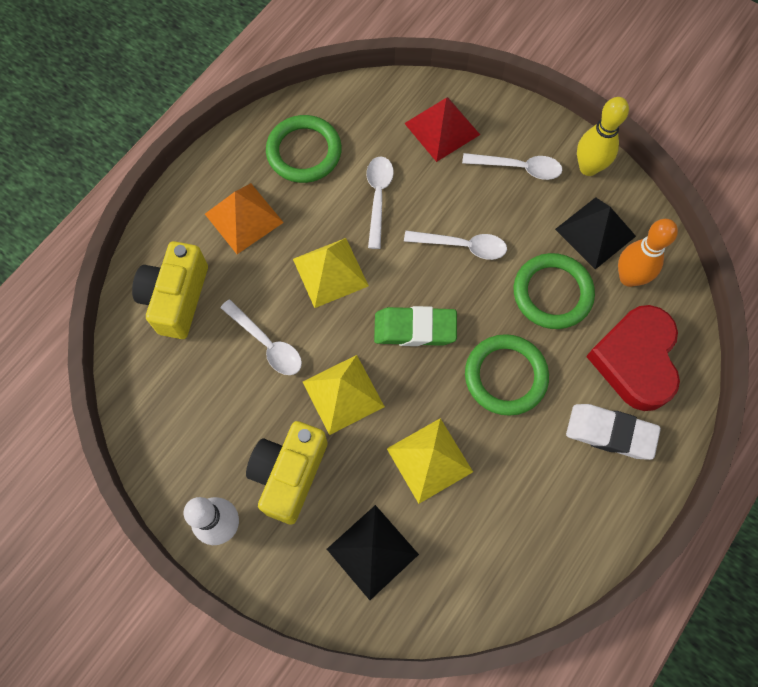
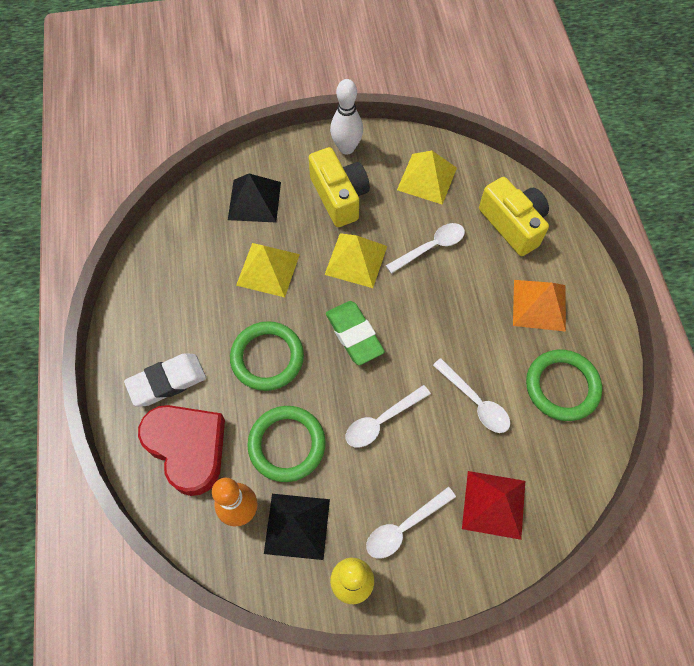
camera: 135 degrees right, 5 degrees down
(267, 344) = (431, 247): white spoon -> white spoon turned 150 degrees clockwise
(330, 272) = (445, 321): yellow pyramid -> yellow pyramid (427, 178)
(415, 329) = (354, 335): green eraser -> green eraser turned 75 degrees counterclockwise

